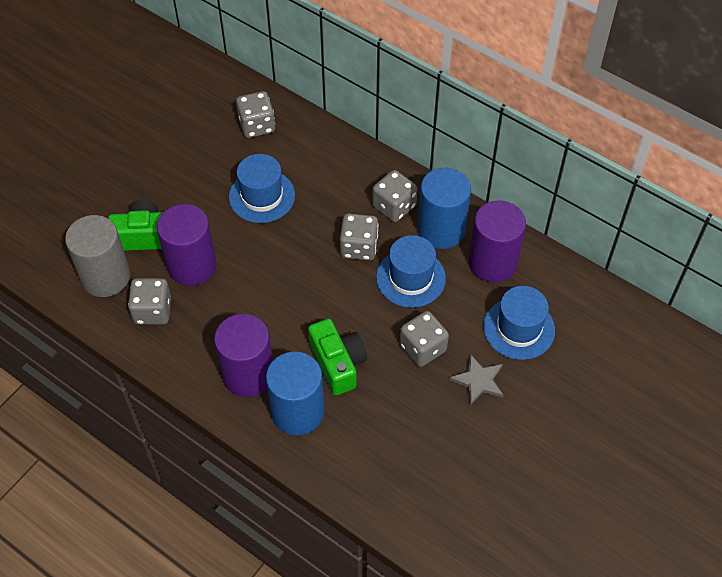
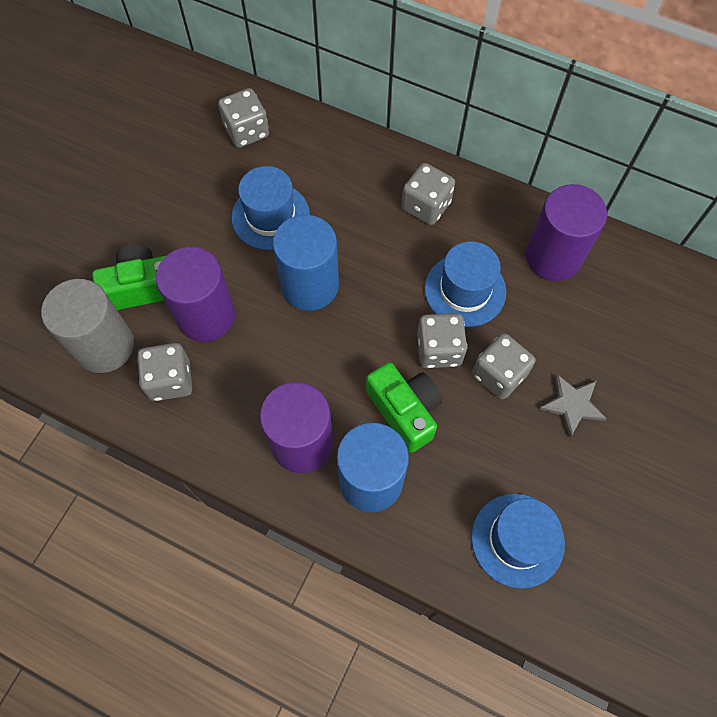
camera: 10 degrees left, 10 degrees up
(359, 247) = (397, 261): grey dice -> grey dice (439, 349)
(441, 230) = (486, 226): blue cylinder -> blue cylinder (310, 285)
(519, 328) = (602, 332): blue hat -> blue hat (517, 540)

